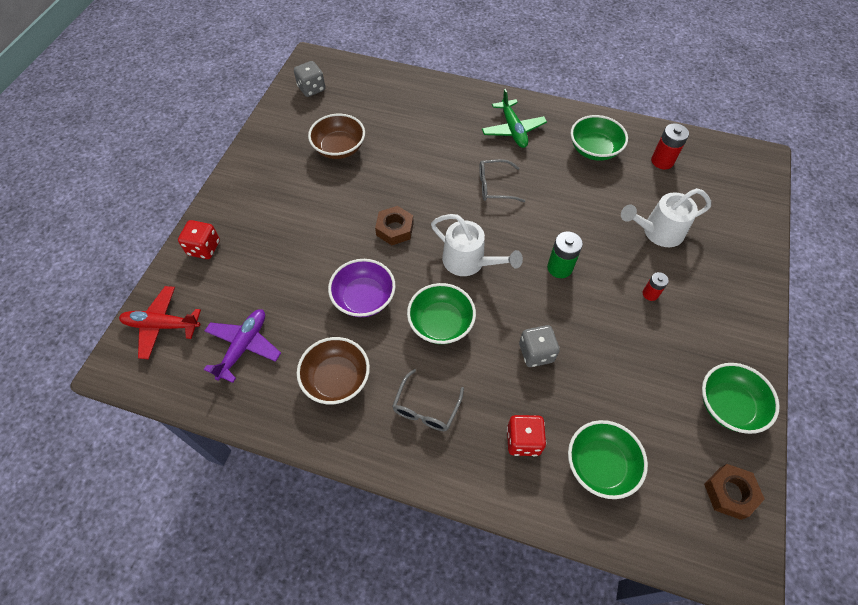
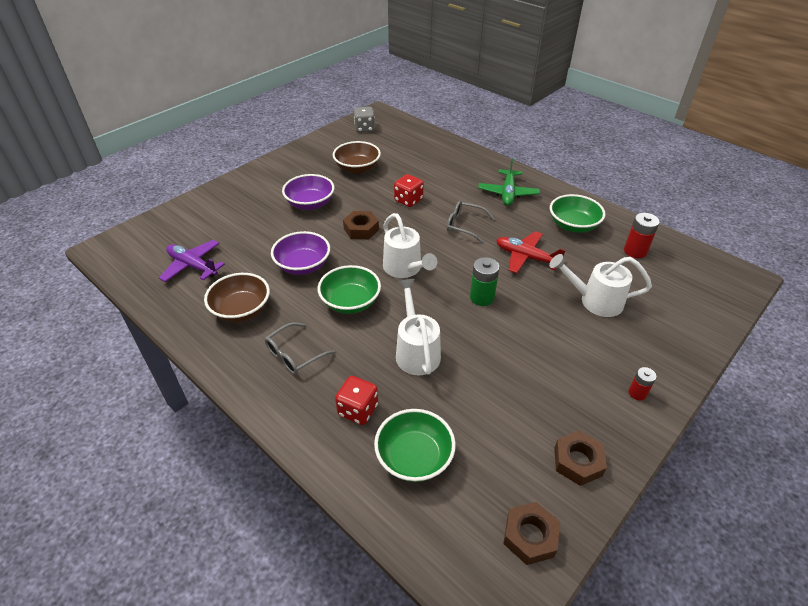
camera: 25 degrees right, 15 degrees down
(162, 325) = (150, 235): red plane -> red plane (526, 257)
(204, 248) = (214, 199): red dice -> red dice (408, 200)
(243, 346) = (193, 266): purple plane -> purple plane turned 105 degrees counterclockwise
(318, 215) = (310, 203): none -> purple bowl
(536, 353) = (416, 350): grey dice -> white watering can
(650, 294) = (555, 344): red battery -> red battery (637, 393)
(728, 406) = (578, 461): green bowl -> brown nut

